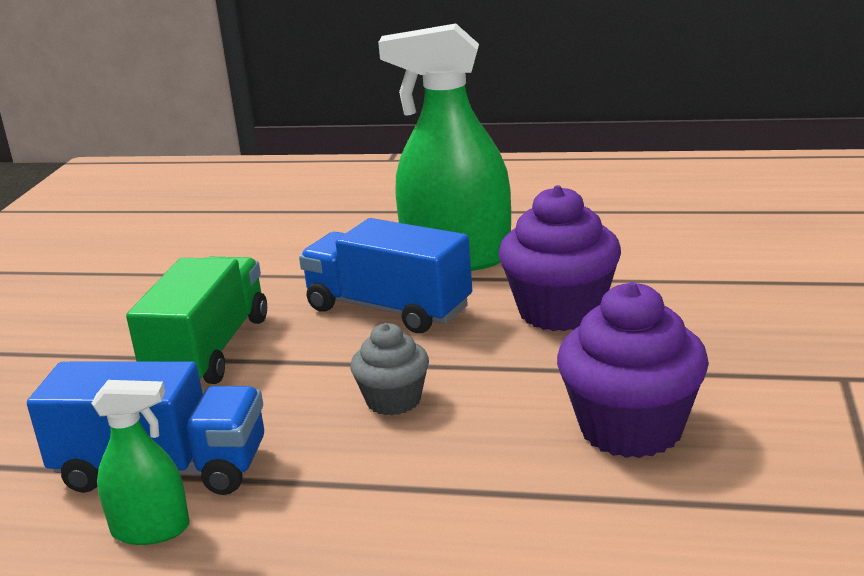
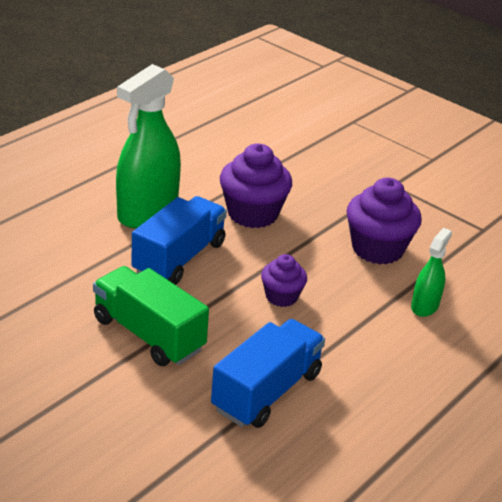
camera: 65 degrees left, 10 degrees up
(151, 529) = (321, 412): green spray bottle -> green spray bottle (424, 306)
(388, 309) = (179, 258): blue truck -> blue truck turned 150 degrees clockwise
(393, 400) = (281, 296): grey cupcake -> purple cupcake

